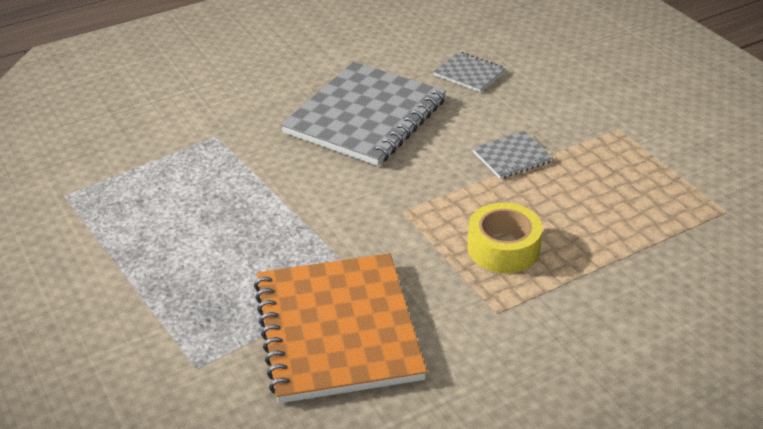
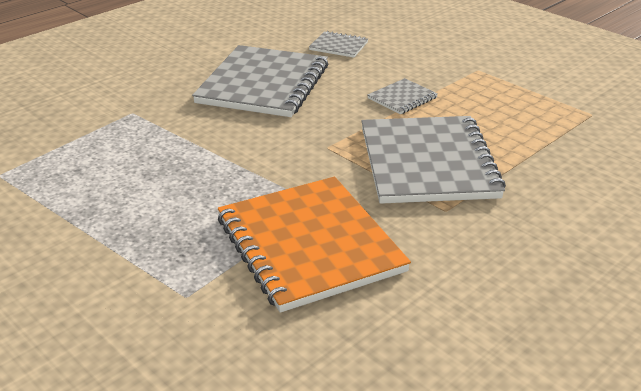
camera: 15 degrees left, 5 degrees down
(503, 248) = (427, 163): yellow tape -> grey notebook

